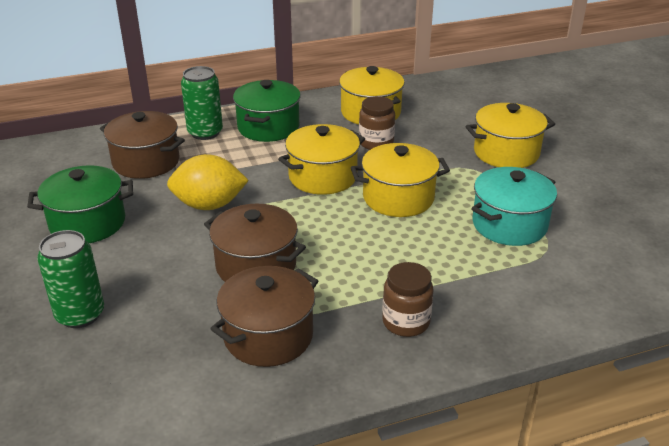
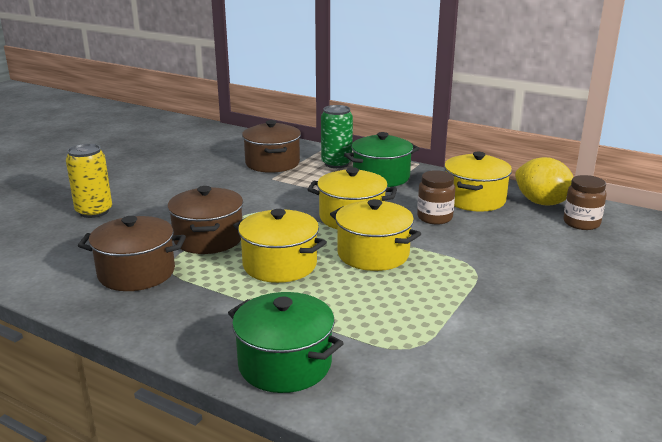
camera: 50 degrees right, 10 degrees down
(80, 314) = (94, 211): green can -> yellow can
(88, 223) = (184, 176): green pot -> green pot (285, 364)
(209, 205) = (255, 198): yellow lemon -> yellow lemon (542, 203)
(406, 322) = (213, 317): brown jar -> brown jar (581, 223)
(506, 153) = (531, 274): yellow pot -> yellow pot (280, 265)
(509, 224) = (417, 315): turquoise pot -> none

